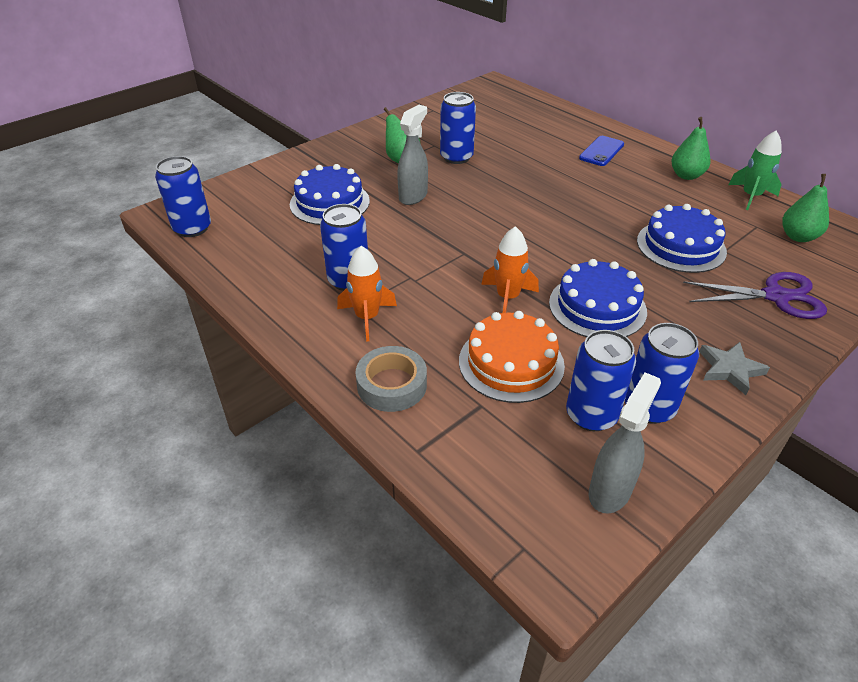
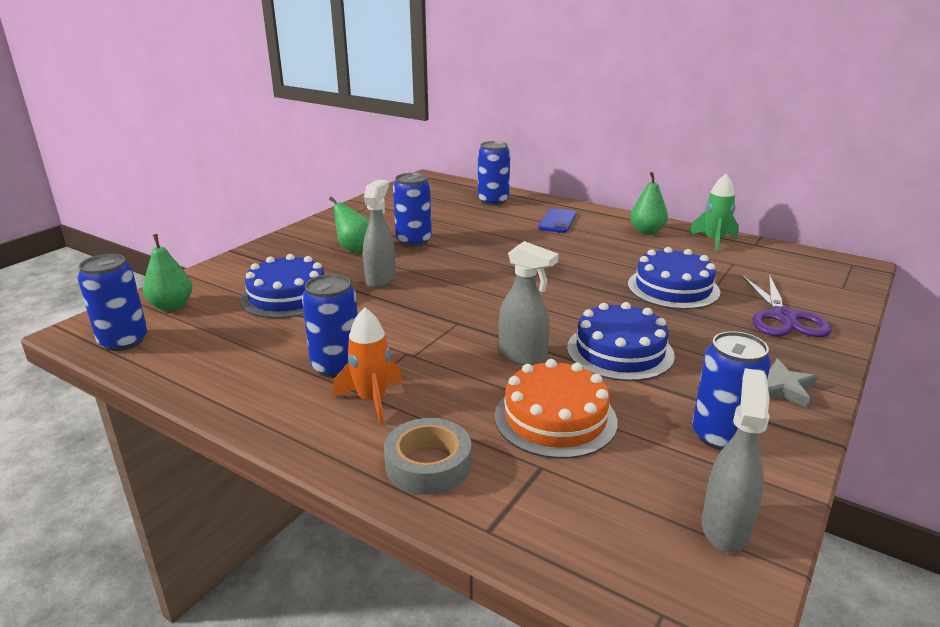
camera: 15 degrees left, 15 degrees down
(507, 297) = (523, 357): orange rocket -> grey spray bottle
(591, 415) = (665, 454): blue can -> blue can (493, 201)
(775, 296) = (783, 317): purple scissors -> purple scissors turned 105 degrees clockwise
(798, 237) = (774, 267): green pear -> green pear (172, 306)

